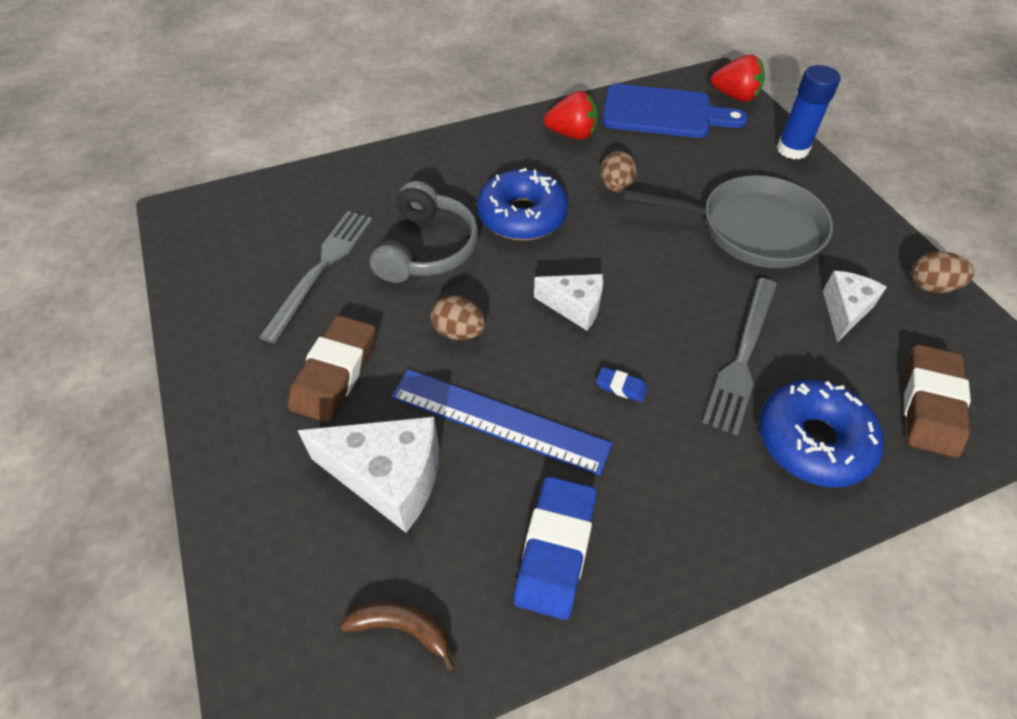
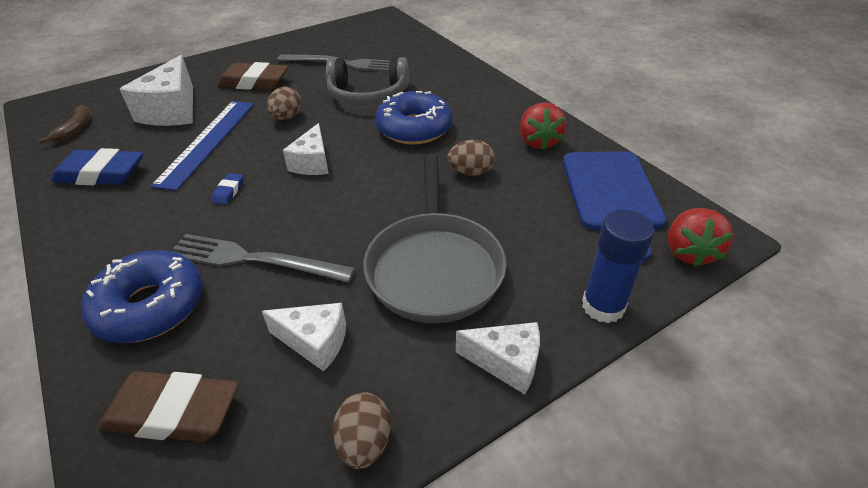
camera: 80 degrees right, 10 degrees down
(851, 206) = (506, 363): none -> white cheese

